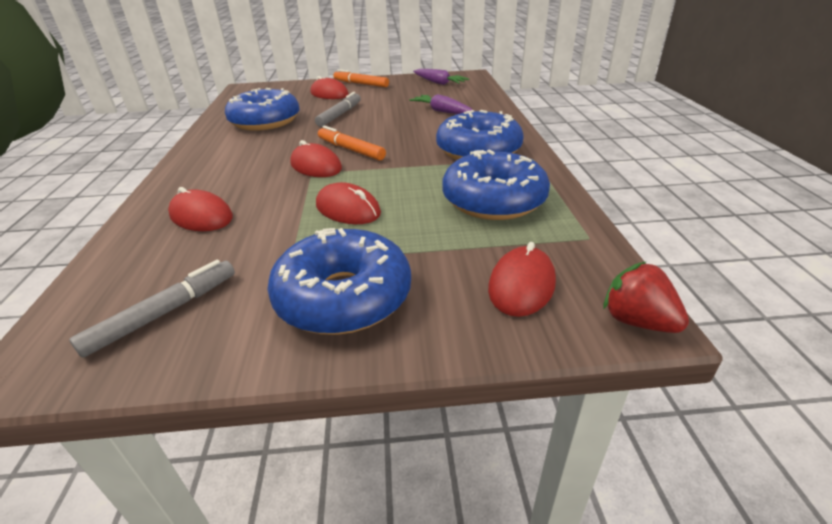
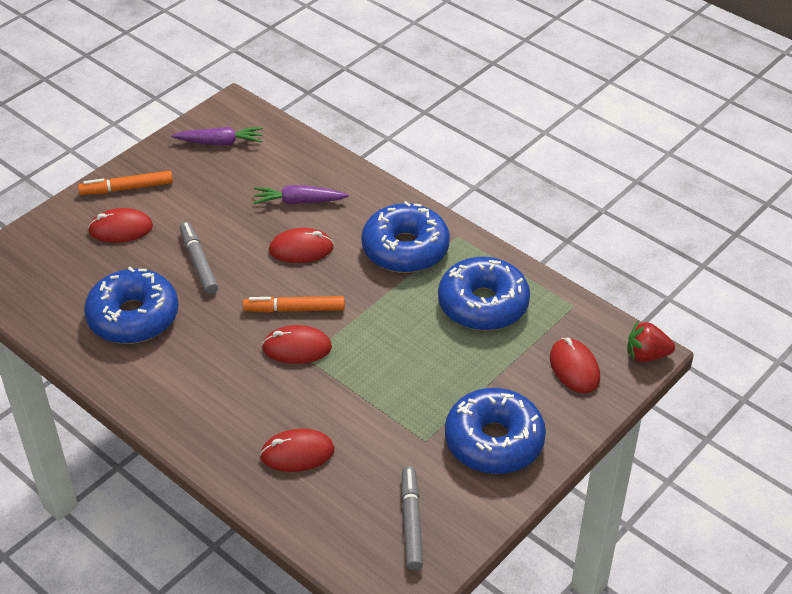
camera: 45 degrees left, 10 degrees up
(348, 209) = (396, 376): red mouse -> red mouse (301, 249)

